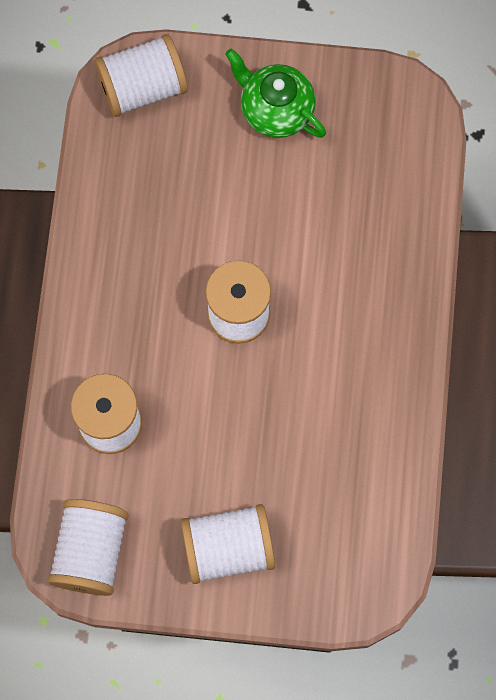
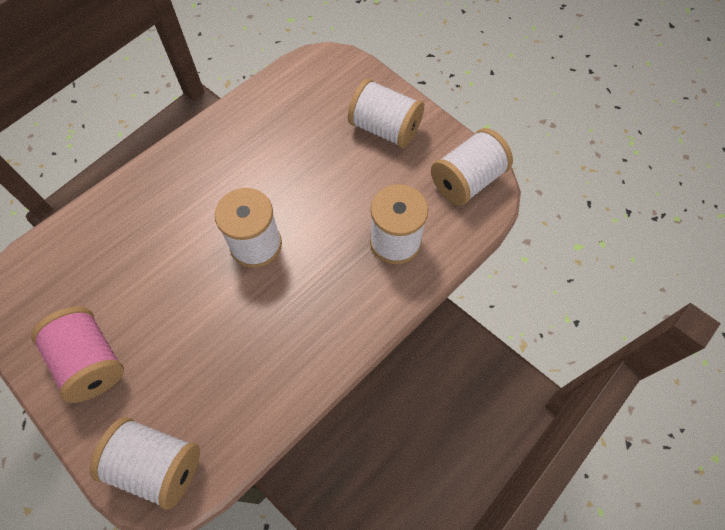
camera: 140 degrees left, 10 degrees down
(275, 110) = (91, 361): green teapot -> pink spool

